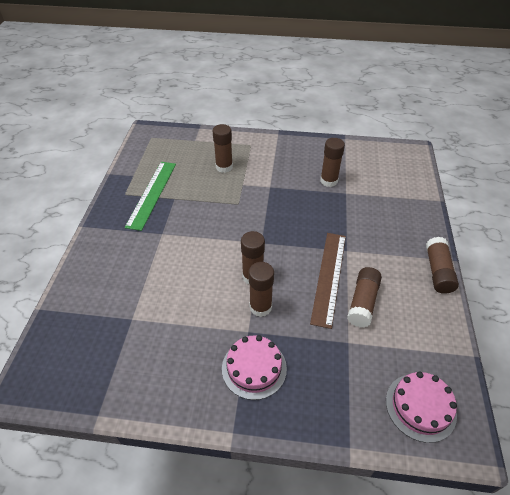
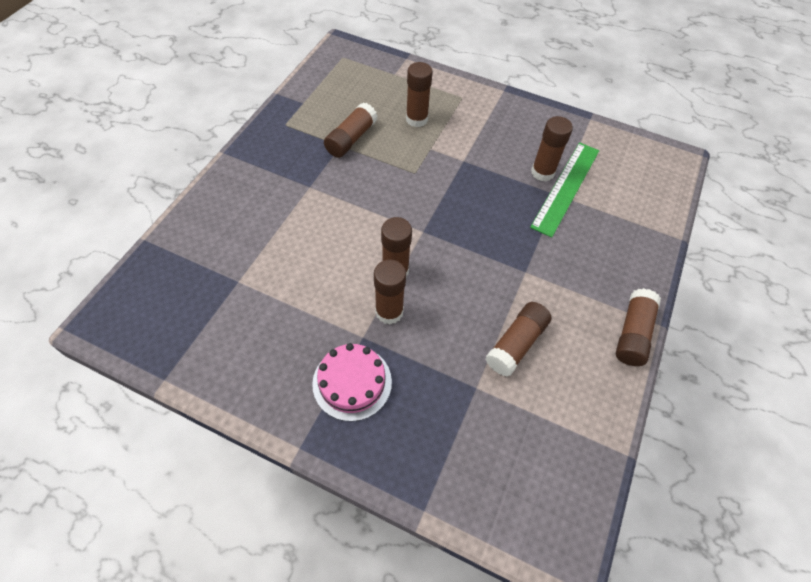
camera: 15 degrees right, 10 degrees up
(152, 194) = (316, 133): green ruler -> green ruler (566, 187)
(180, 192) = (351, 139): none -> brown glue stick
(329, 277) = (488, 299): brown ruler -> none
(420, 407) = (530, 494): pink cake -> none

